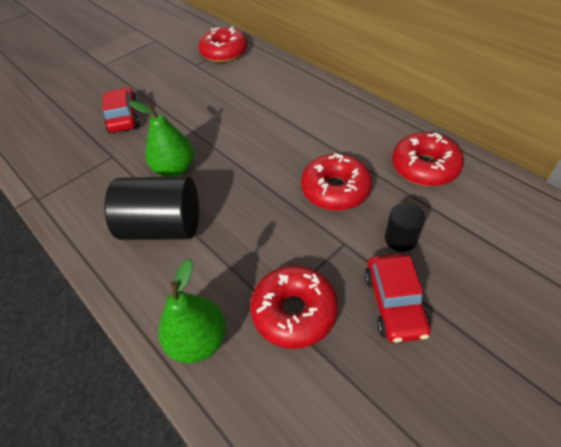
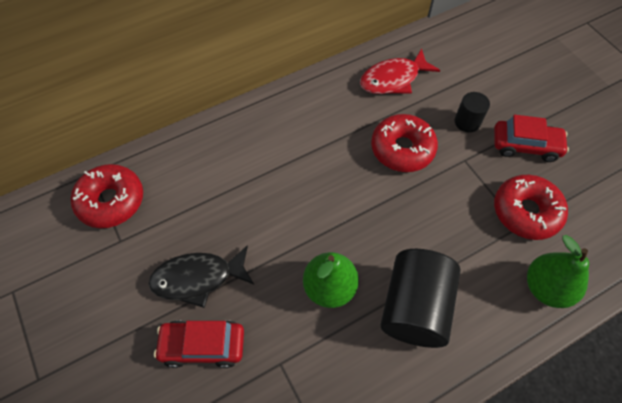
camera: 80 degrees left, 10 degrees up
(173, 102) = (198, 278): none -> black fish
(424, 167) = (393, 79): red donut -> red fish

